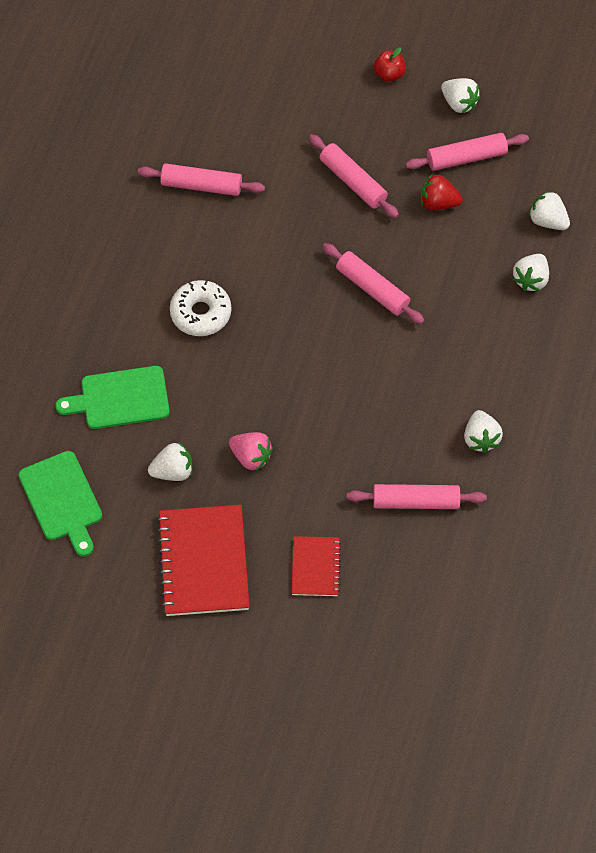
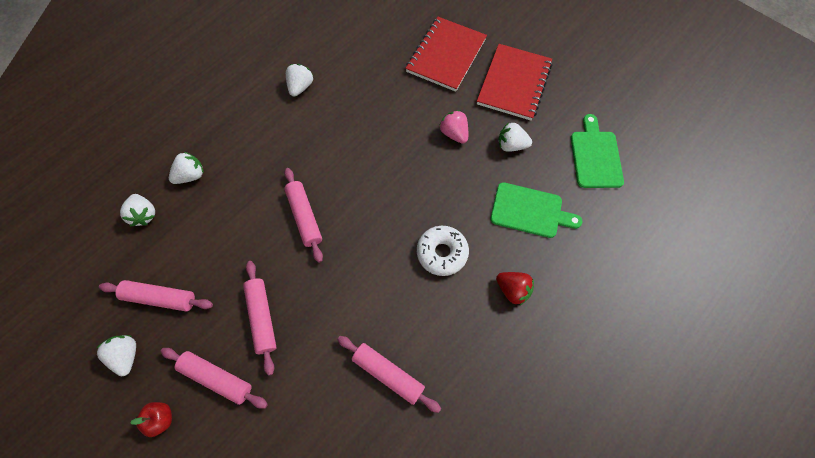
camera: 155 degrees left, 5 degrees up
(315, 567) = (446, 55): red notebook -> red notebook, size x1.80
(415, 502) = (364, 67): pink rolling pin -> pink rolling pin (217, 378)
(438, 203) = (210, 266): red strawberry -> red strawberry (513, 290)

